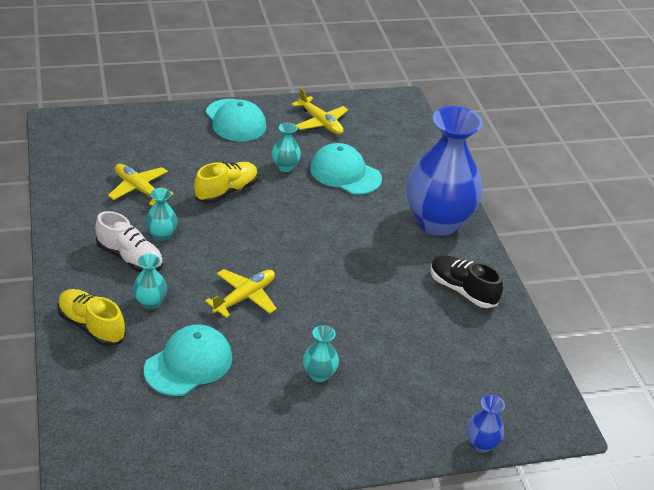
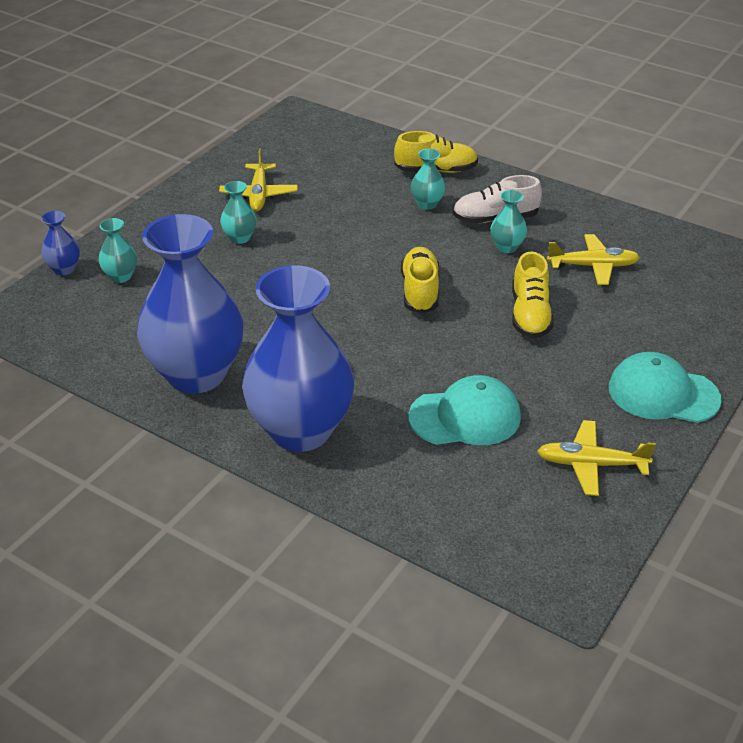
camera: 140 degrees right, 0 degrees up
(188, 363) = (339, 190): turquoise cap -> none
(245, 297) = (369, 248): yellow plane -> yellow plane (259, 194)
(262, 246) = (420, 291): none -> yellow shoe
(285, 167) = (528, 378): turquoise vase -> turquoise vase (121, 276)
(462, 290) = (196, 374): black shoe -> blue vase

